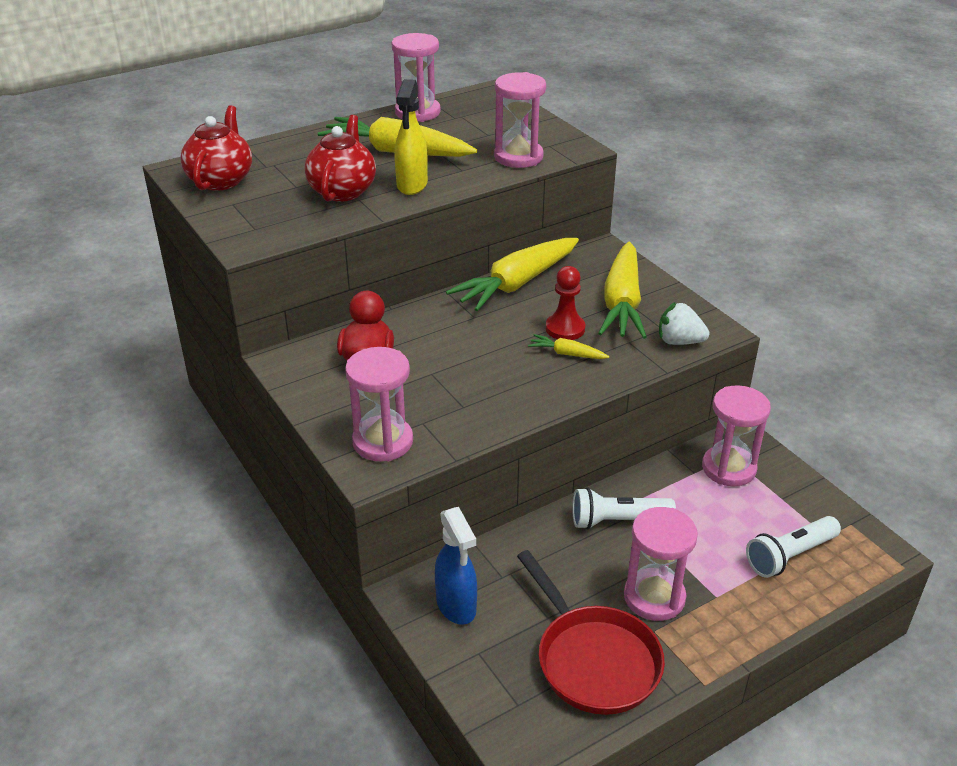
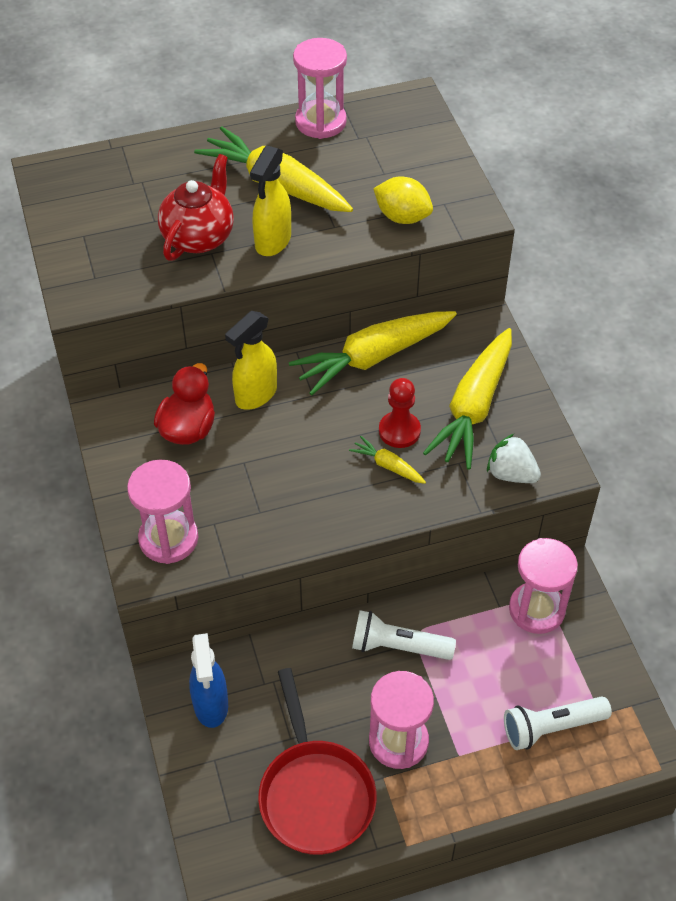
camera: 15 degrees right, 15 degrees up
(221, 180) = (82, 197): red teapot -> none
(421, 325) = (255, 395): none -> yellow spray bottle
(518, 157) = (402, 217): pink hourglass -> yellow lemon

